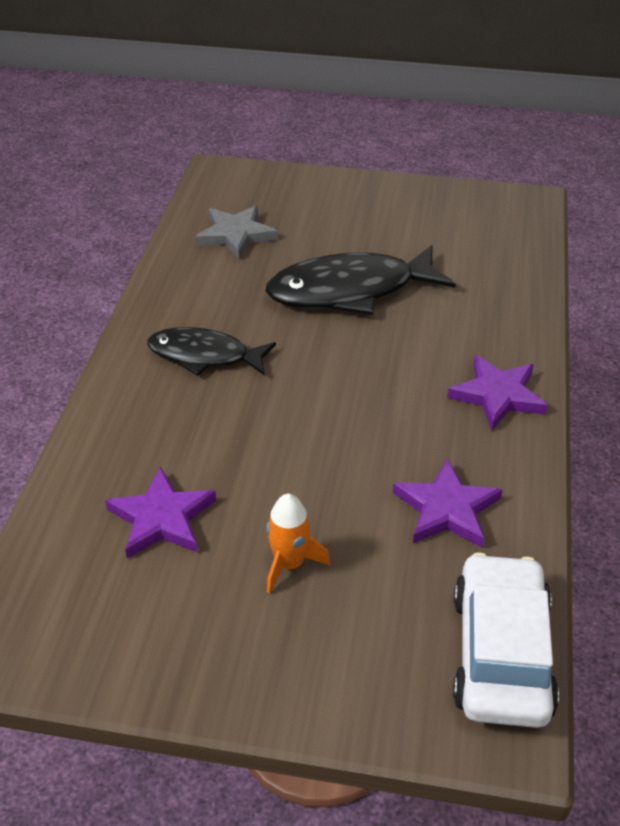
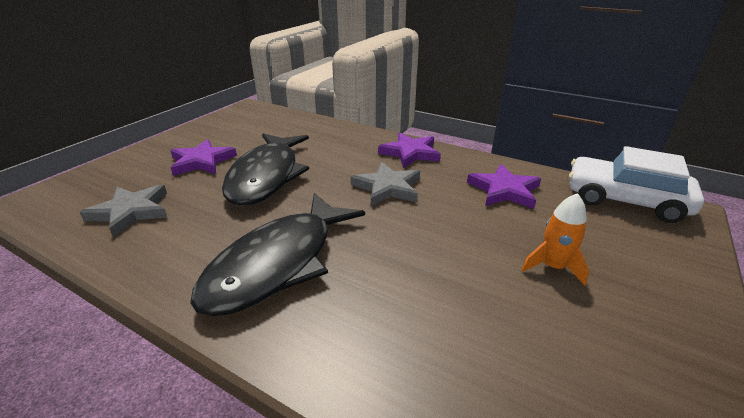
camera: 70 degrees left, 10 degrees down
(162, 518) = (491, 338): purple star -> purple star (202, 161)
(204, 356) = (278, 263): black fish -> black fish, size x1.57
(385, 395) = (387, 187): none -> grey star

